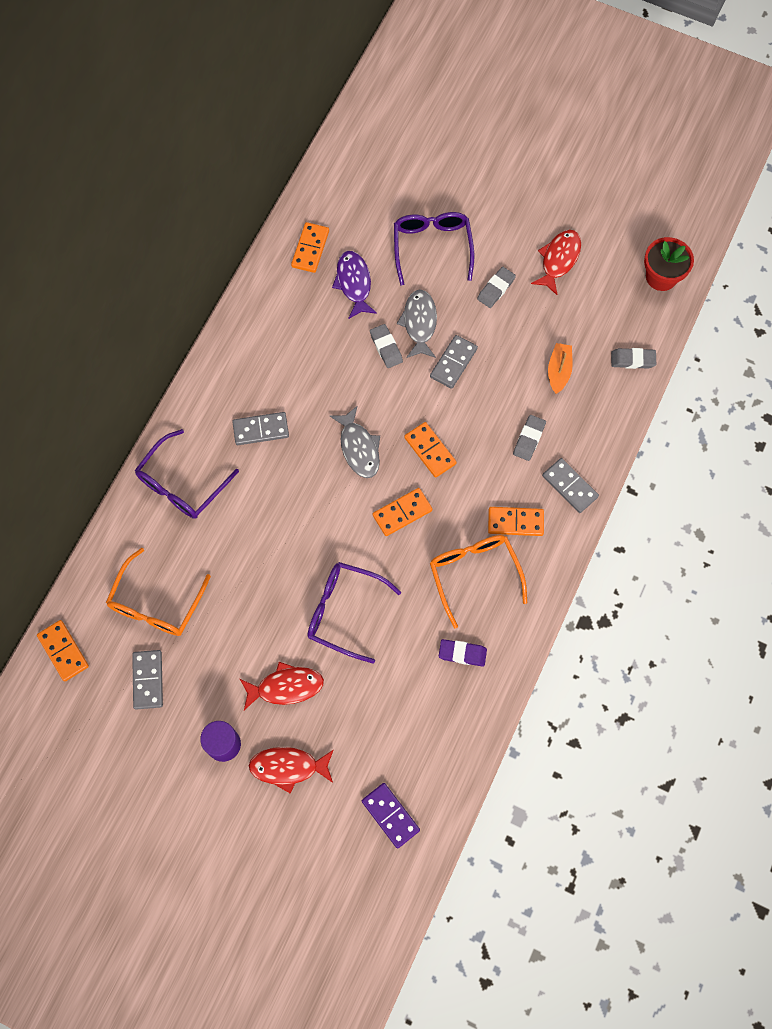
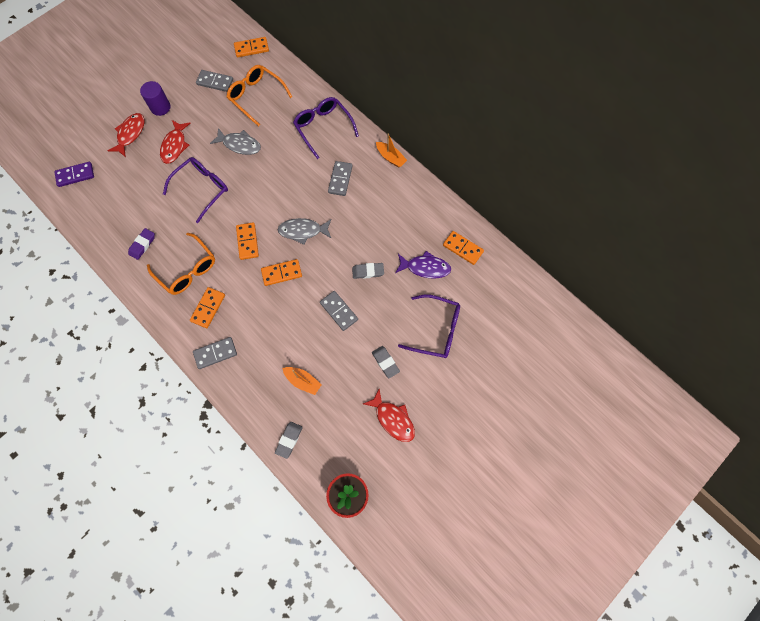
camera: 110 degrees right, 0 degrees up
(202, 376) = (390, 158): none -> orange boat
(419, 323) = (378, 299): grey fish -> grey fish (239, 145)
(474, 574) = (187, 270): orange glasses -> orange glasses turned 45 degrees clockwise
(529, 439) = (261, 340): grey eraser -> none

